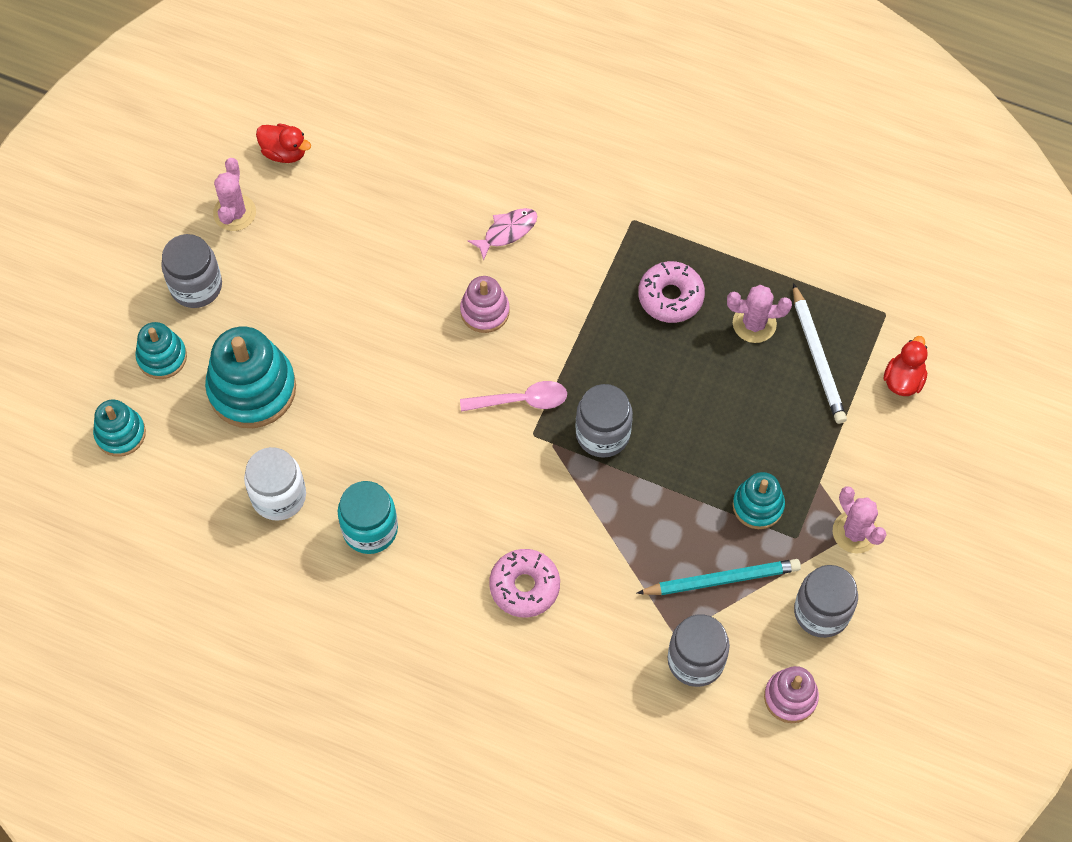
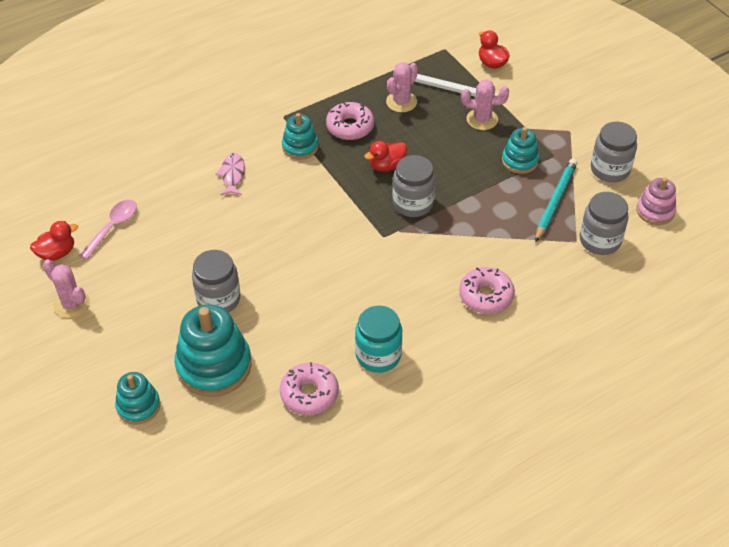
camera: 55 degrees left, 15 degrees down
(120, 434) = (174, 465): turquoise stacking toy -> turquoise stacking toy (300, 147)
(196, 286) = (104, 356): grey jar -> grey jar (218, 299)
(279, 496) = (309, 394): white jar -> pink donut
(485, 311) = (276, 214): pink stacking toy -> none
(521, 400) = (355, 229): pink spoon -> pink spoon (113, 227)
(639, 372) = (386, 166): none -> red duck
(855, 532) = (570, 130): pink cactus -> pink cactus (482, 119)

